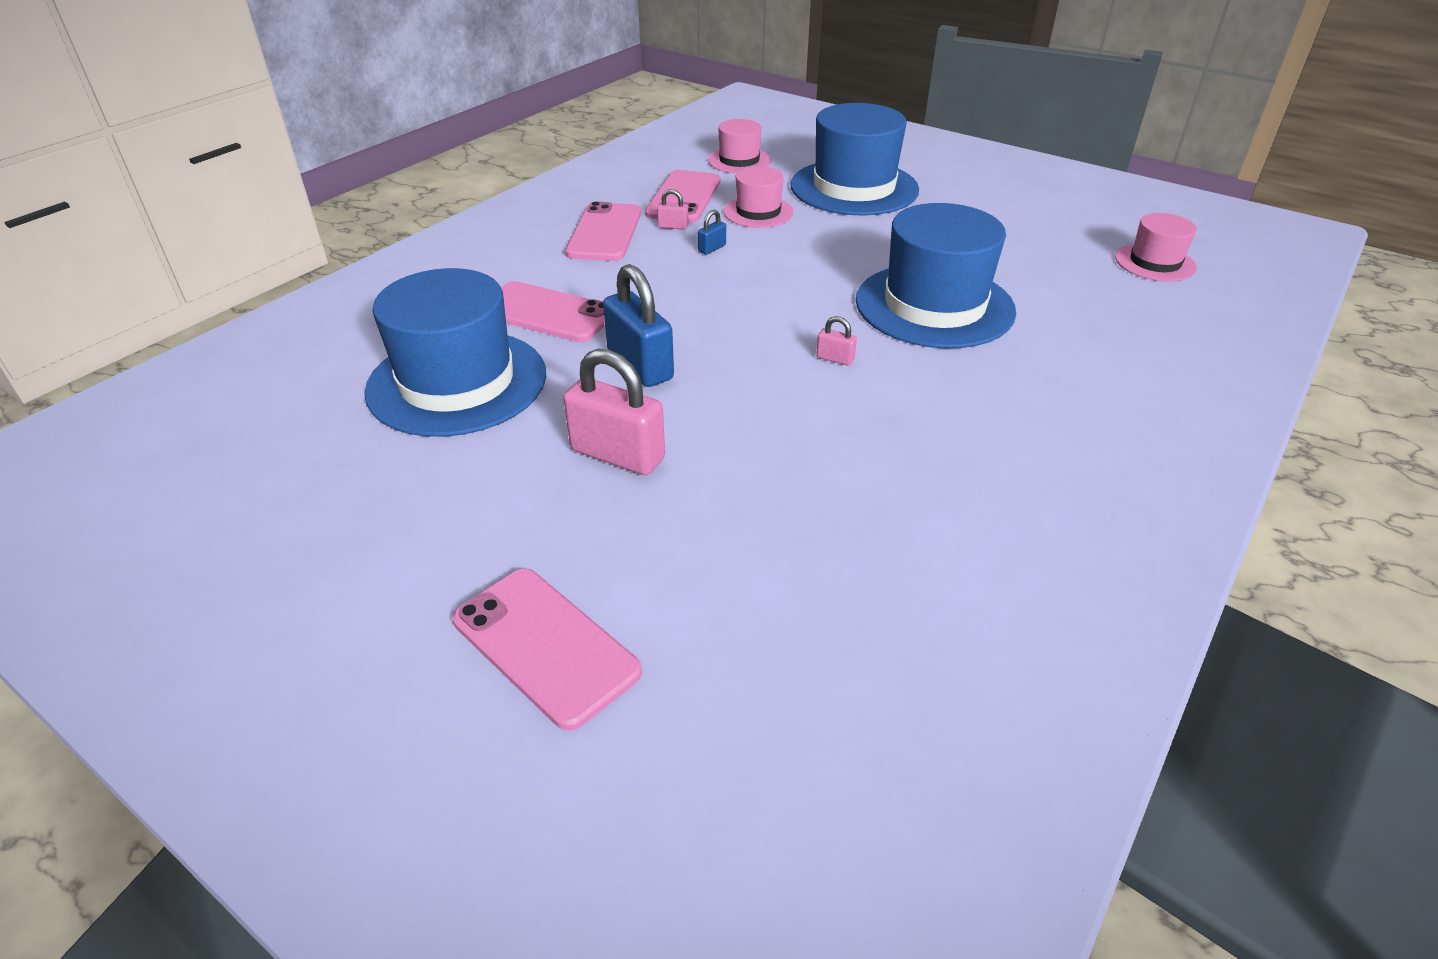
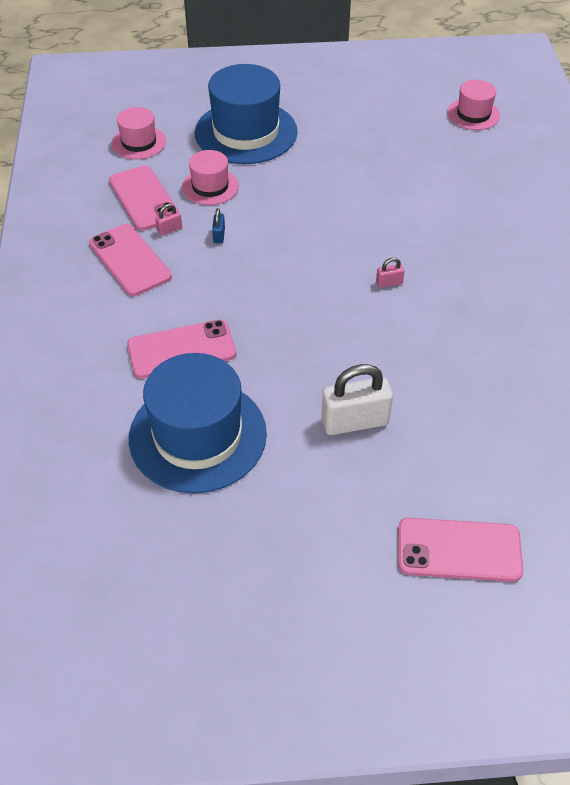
camera: 40 degrees left, 10 degrees up
(617, 455) = (355, 422): pink padlock -> white padlock
(640, 365) = (290, 354): blue padlock -> none
(934, 305) = (397, 211): blue hat -> none

